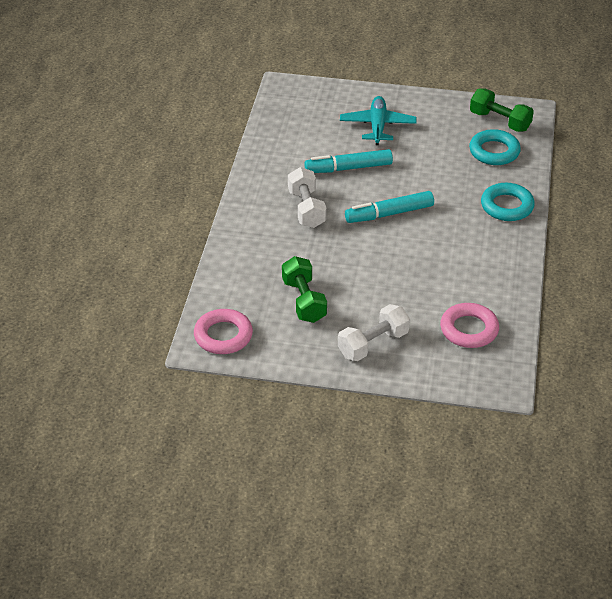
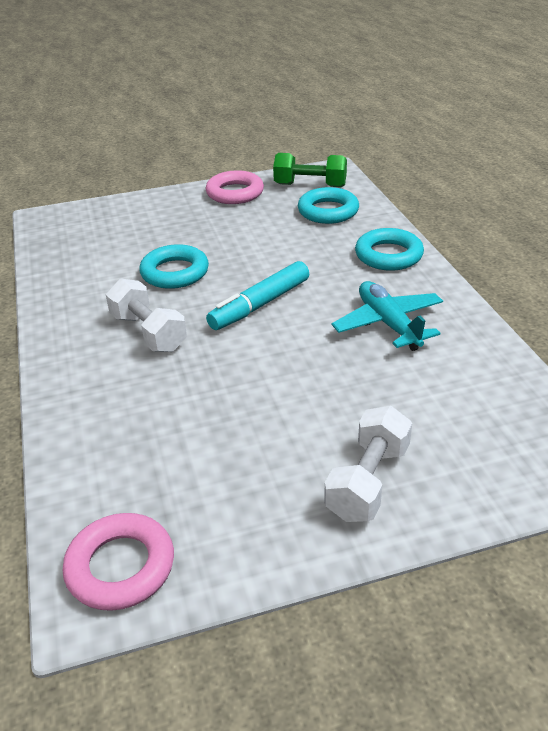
camera: 25 degrees left, 5 degrees down
(304, 301) = (221, 455): green dumbbell -> none
(349, 168) = (175, 272): turquoise marker -> turquoise ring
(377, 126) = (180, 224): turquoise plane -> turquoise plane (388, 324)
(469, 329) = (477, 408): pink ring -> pink ring (235, 193)

